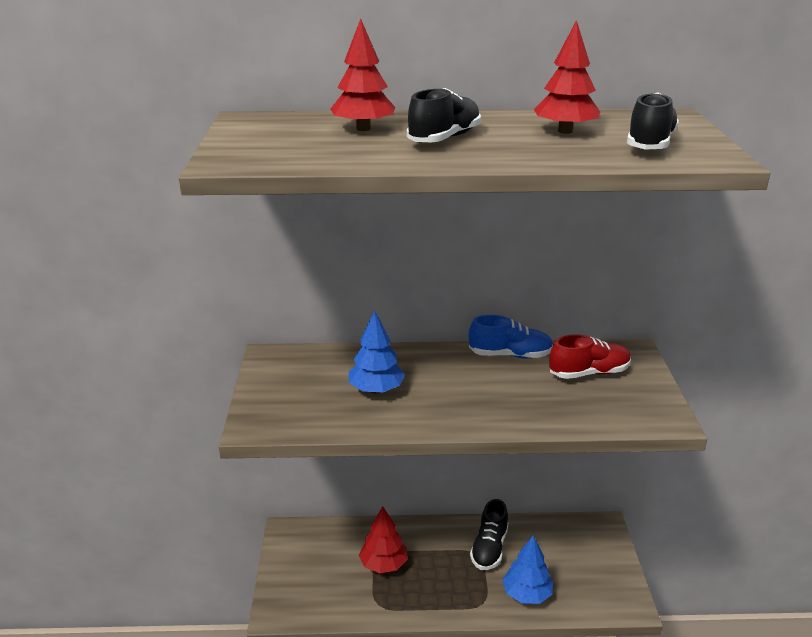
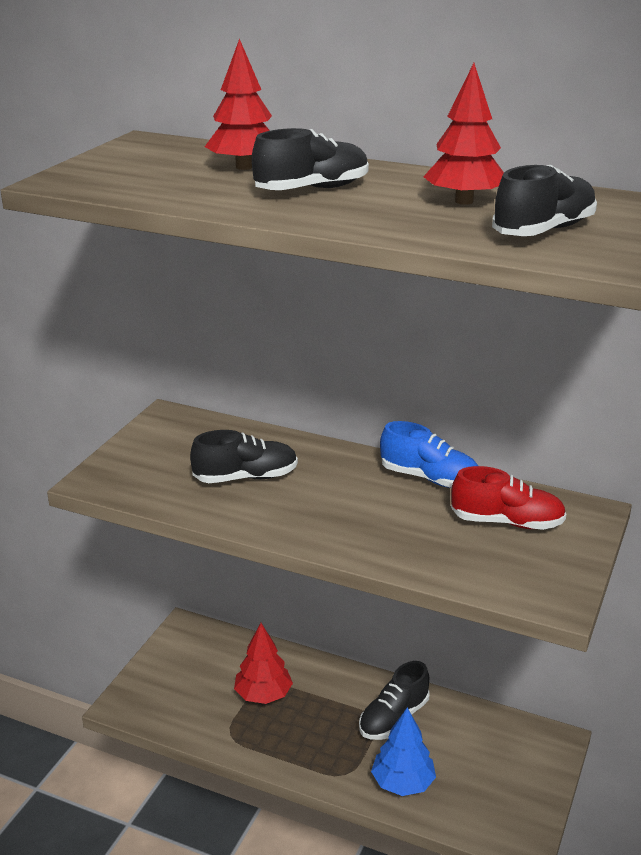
camera: 25 degrees right, 0 degrees up
(376, 390) = (245, 477): blue tree -> black shoe

